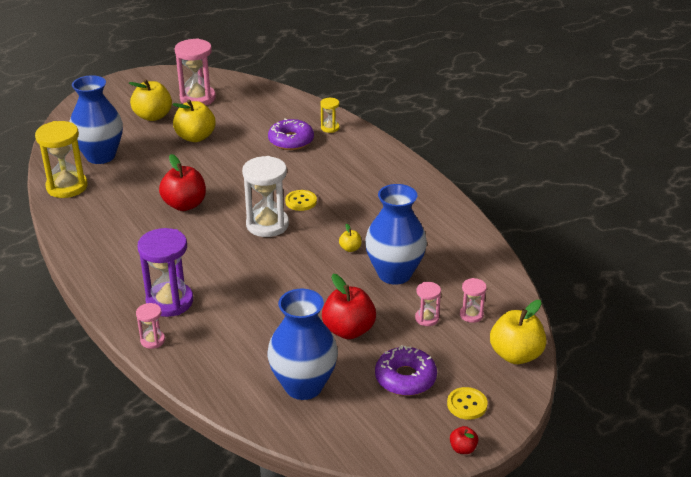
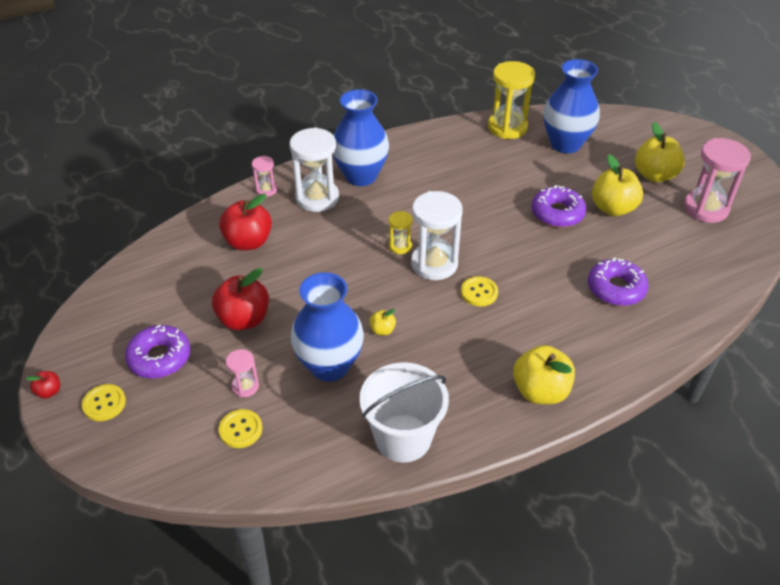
camera: 95 degrees right, 10 degrees up
(169, 302) = (317, 198): purple hourglass -> white hourglass
(185, 205) = (474, 203): red apple -> red apple (248, 242)
(201, 163) = (557, 213): none -> purple donut
(303, 386) = (176, 282): blue vase -> blue vase (361, 176)
(330, 128) = (654, 328): yellow hourglass -> yellow hourglass (400, 246)
(456, 233) = (403, 438): none -> white bucket
(471, 315) = (240, 429): pink hourglass -> yellow button
(515, 355) = (161, 462): yellow apple -> yellow apple (540, 391)

